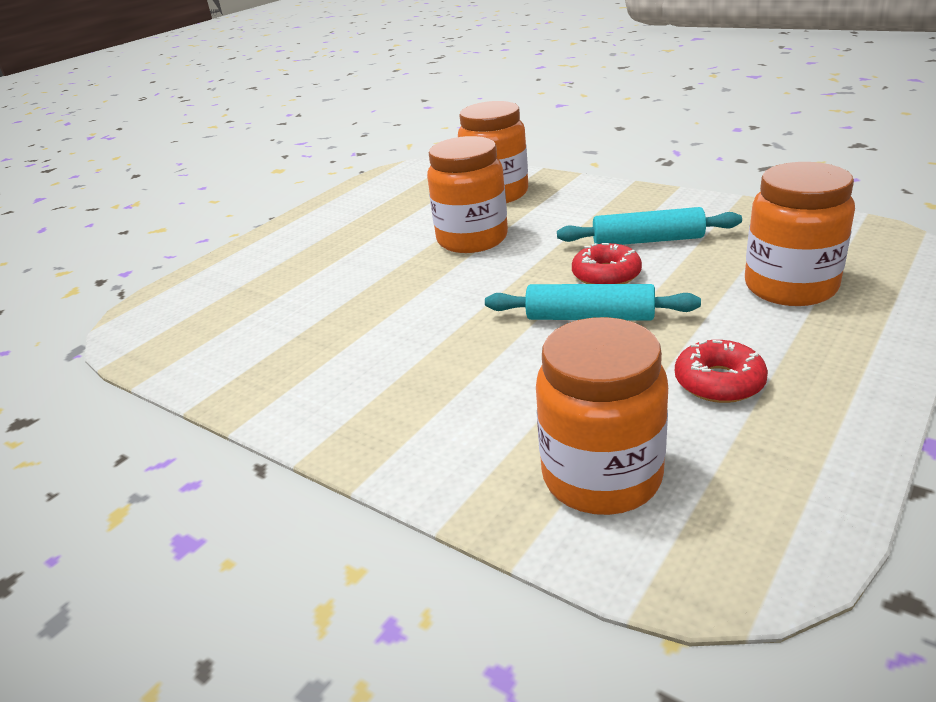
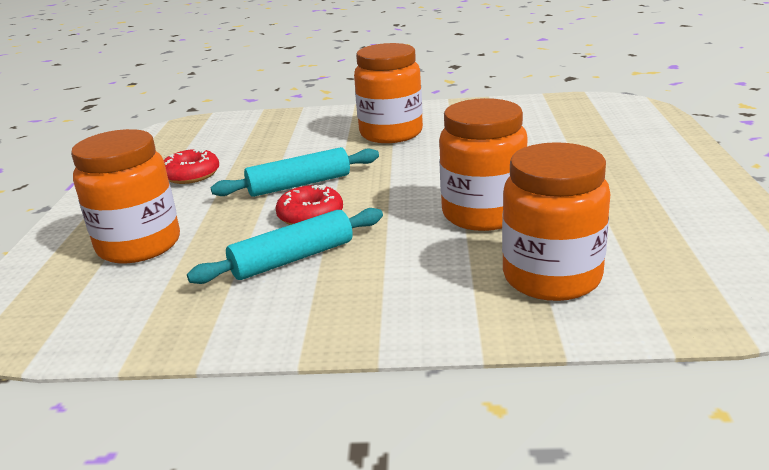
camera: 145 degrees right, 5 degrees down
(601, 477) = (242, 132): orange jar -> orange jar (391, 133)

